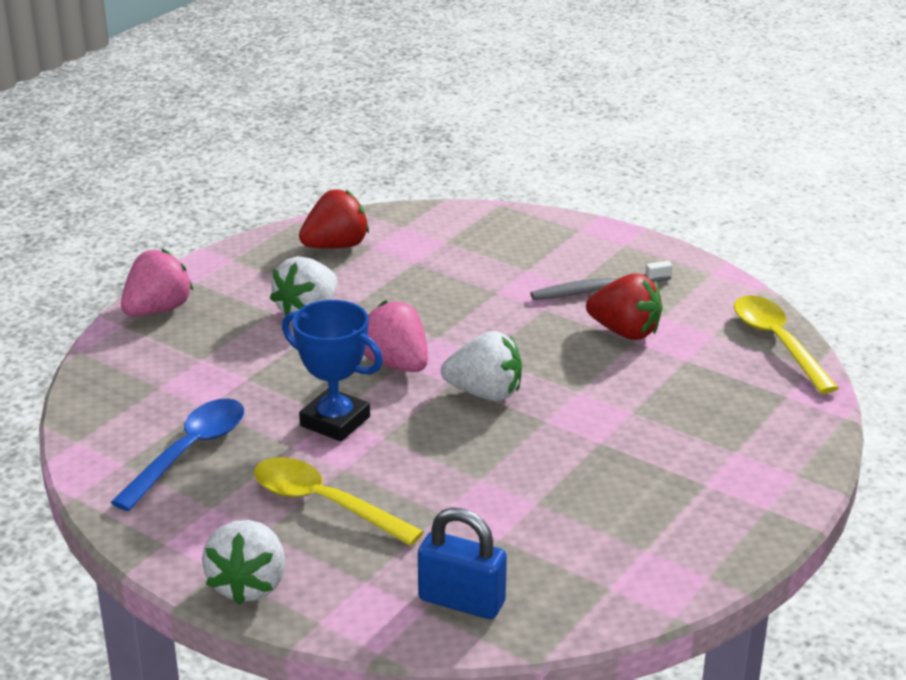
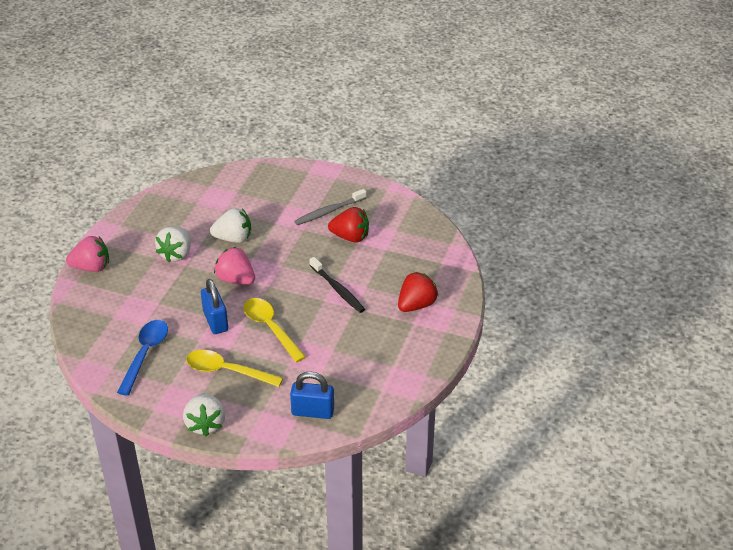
camera: 15 degrees left, 10 degrees up
(158, 310) = (91, 267): pink strawberry -> pink strawberry turned 60 degrees clockwise
(335, 421) = (215, 321): blue trophy -> blue padlock
(336, 246) = (176, 206): red strawberry -> red strawberry (416, 305)
(485, 393) = (288, 289): white strawberry -> white strawberry (233, 238)
(576, 407) = (337, 289): none -> black toothbrush
(777, 343) = (430, 230): yellow spoon -> yellow spoon (271, 328)

